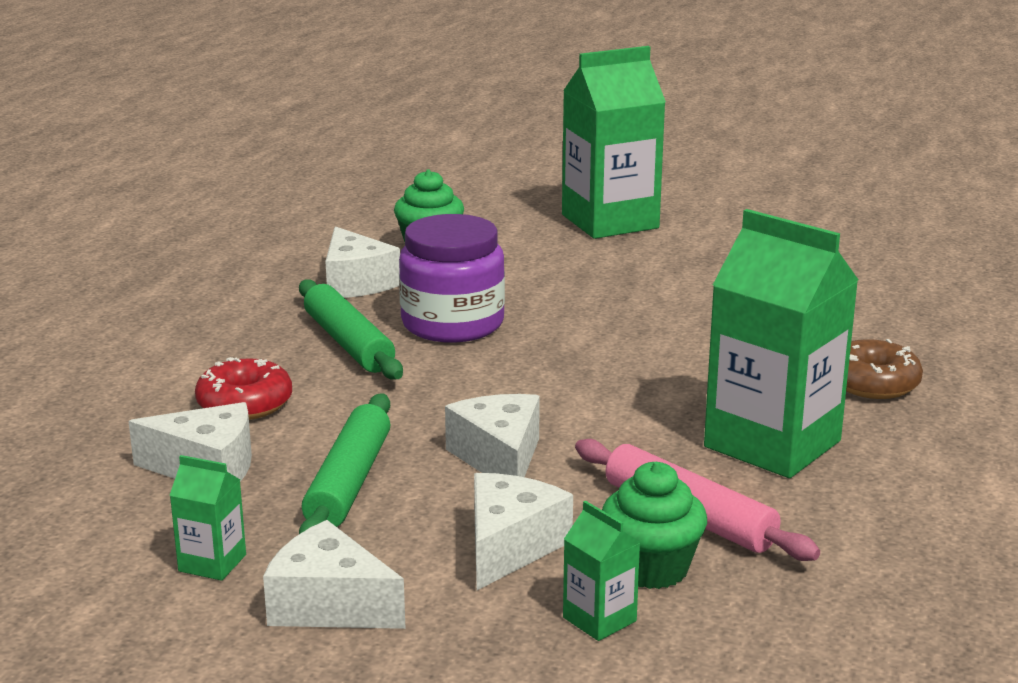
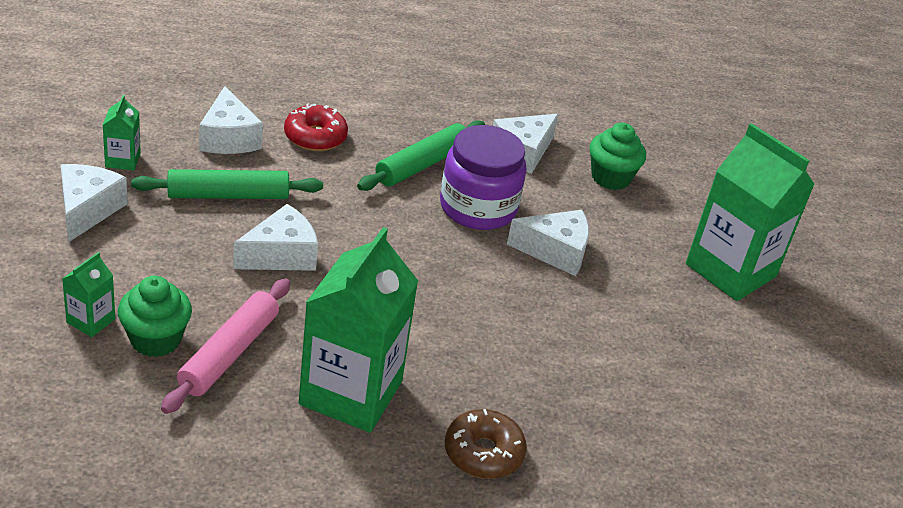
camera: 65 degrees right, 15 degrees up
(510, 547) = (167, 273): white cheese -> white cheese (555, 252)

